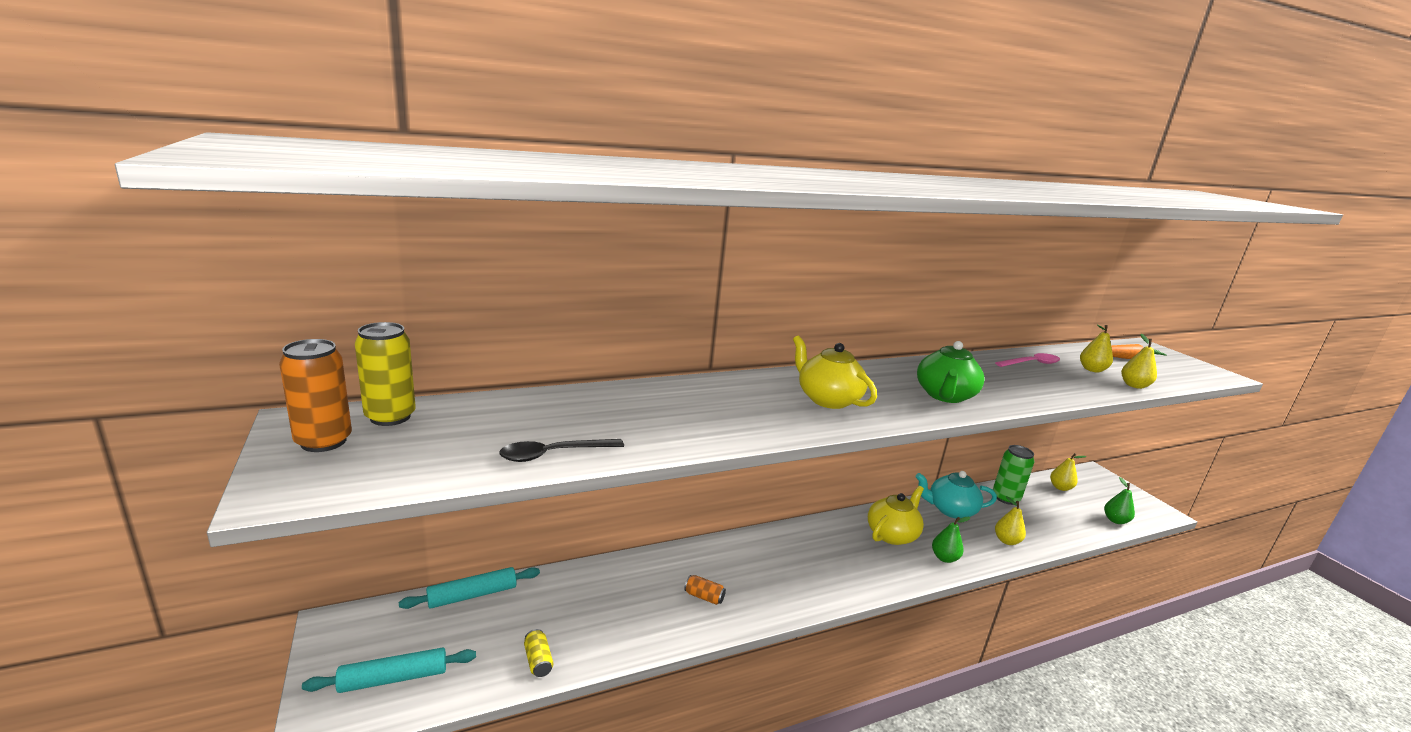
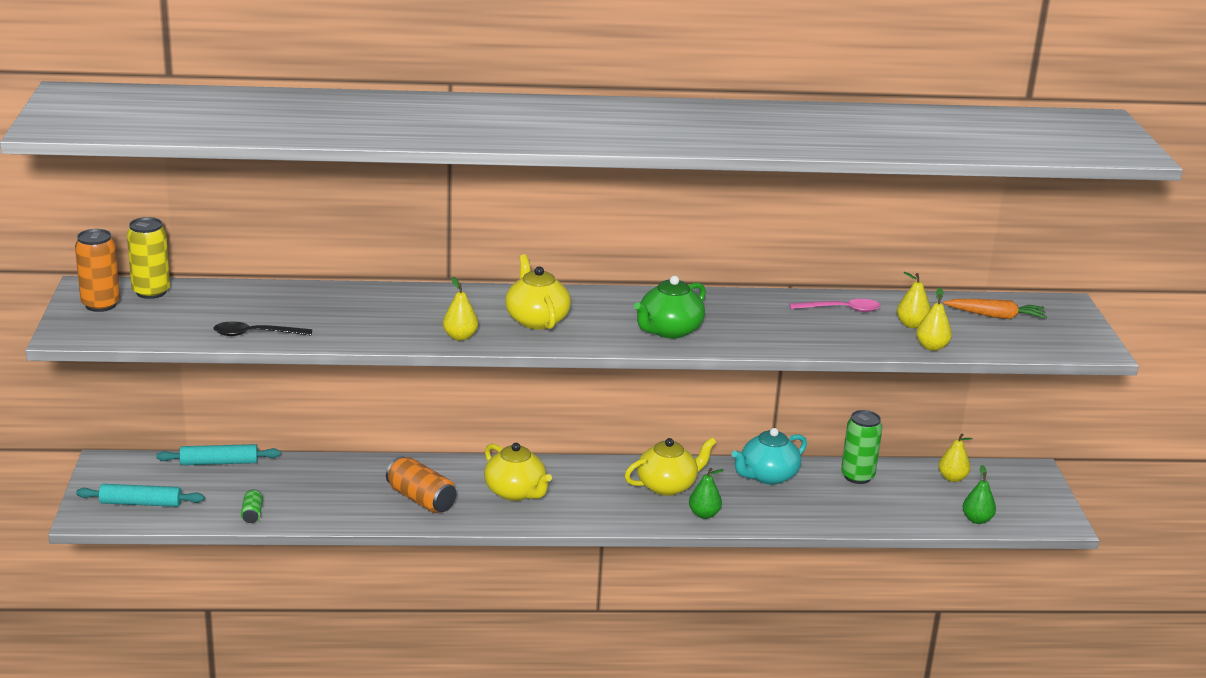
camera: 20 degrees right, 5 degrees up
(538, 660) = (252, 514): yellow can -> green can
(704, 596) = (421, 499): orange can -> orange can, size x1.94
(781, 568) = (515, 492): none -> yellow teapot
(950, 510) = (767, 476): turquoise teapot -> turquoise teapot turned 60 degrees counterclockwise
(1006, 541) = (800, 513): yellow pear -> yellow pear (460, 337)

